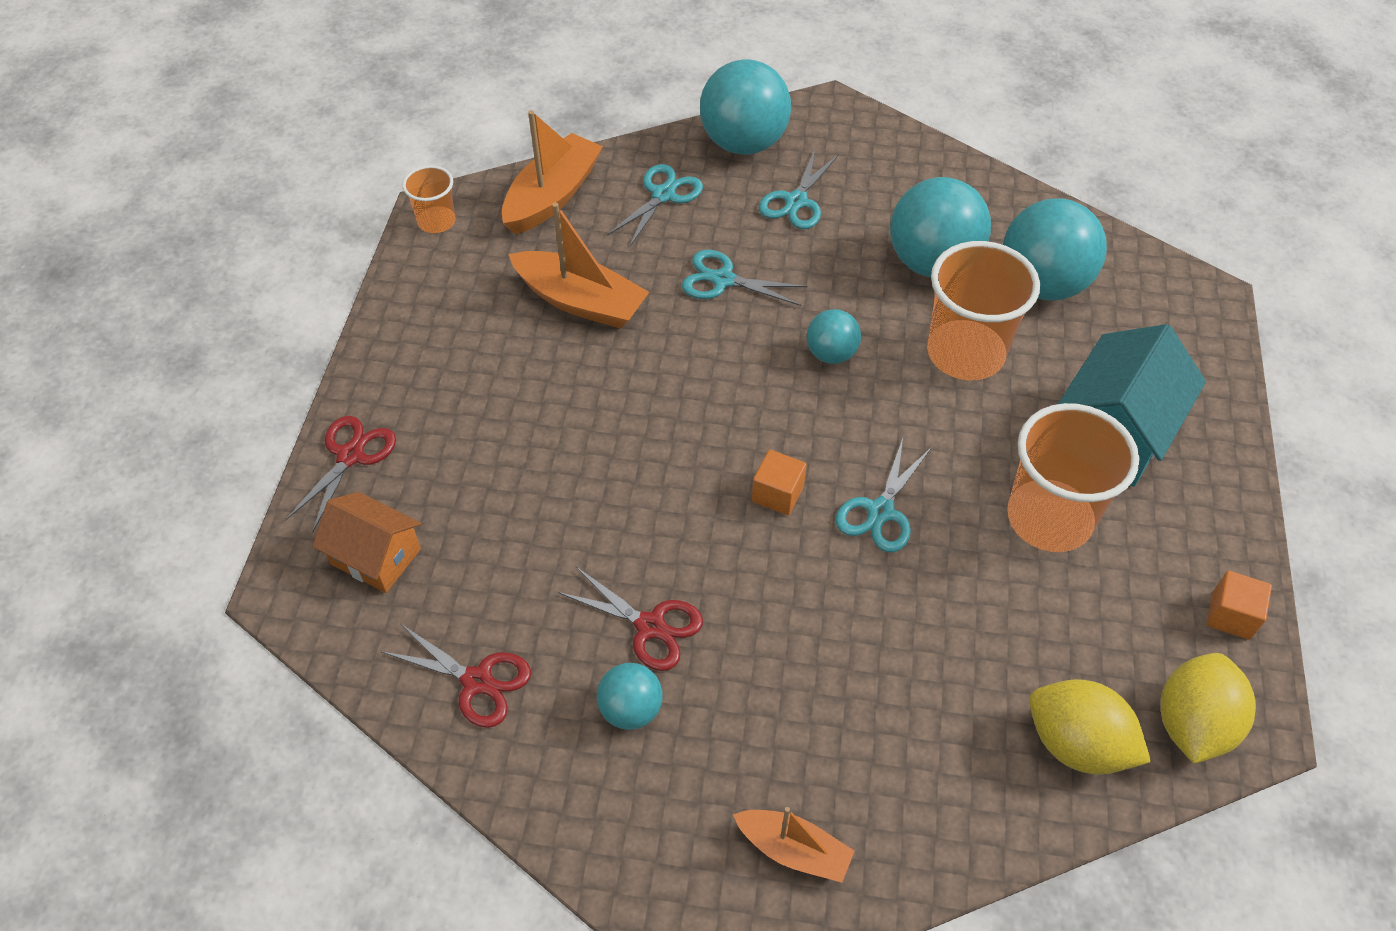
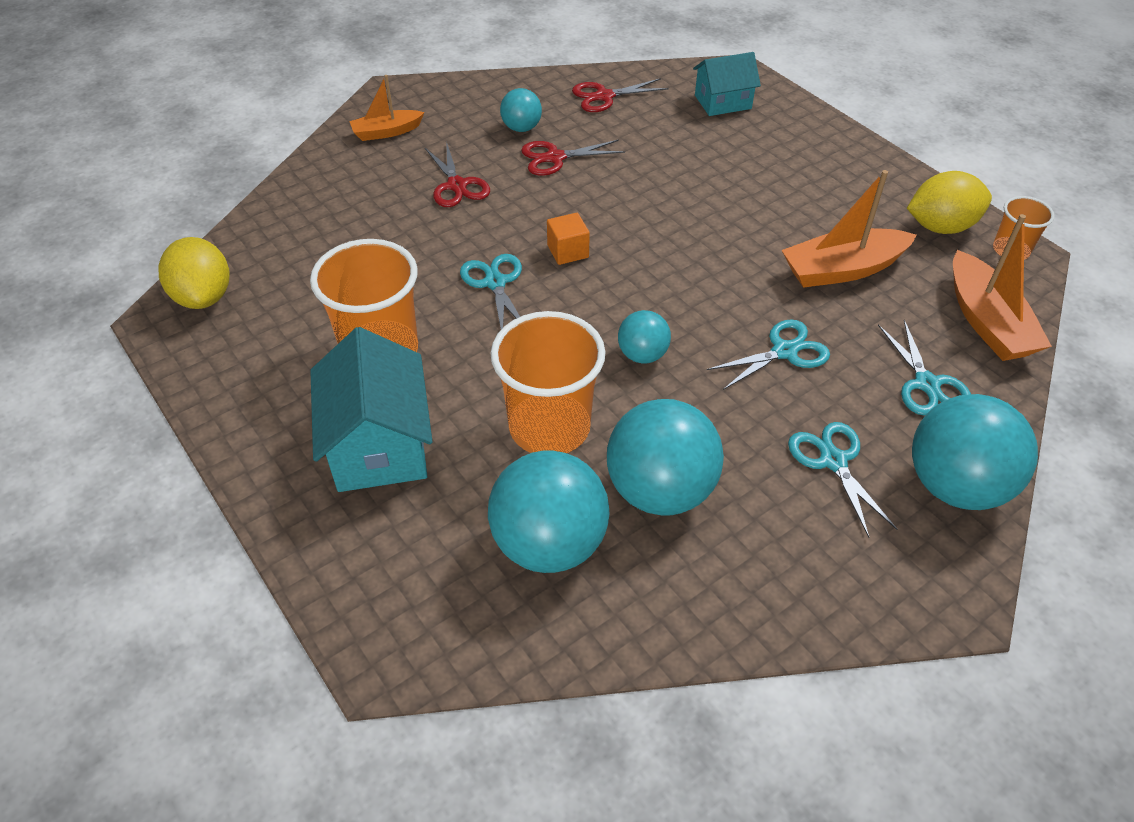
camera: 135 degrees right, 5 degrees down
(350, 456) = (808, 123): red scissors -> red scissors (457, 185)
(376, 556) = (723, 102): orange house -> turquoise house
(1076, 744) = (271, 247): yellow lemon -> yellow lemon (940, 227)
(1231, 615) = (208, 372): orange cube -> none

